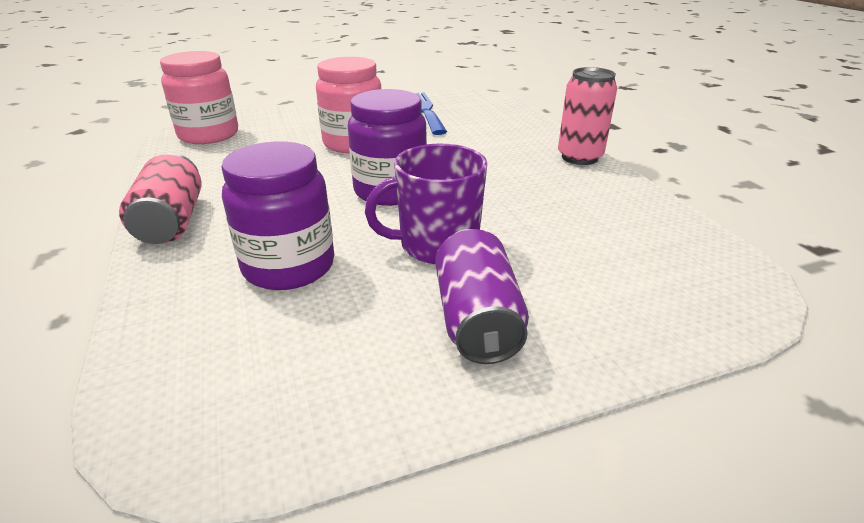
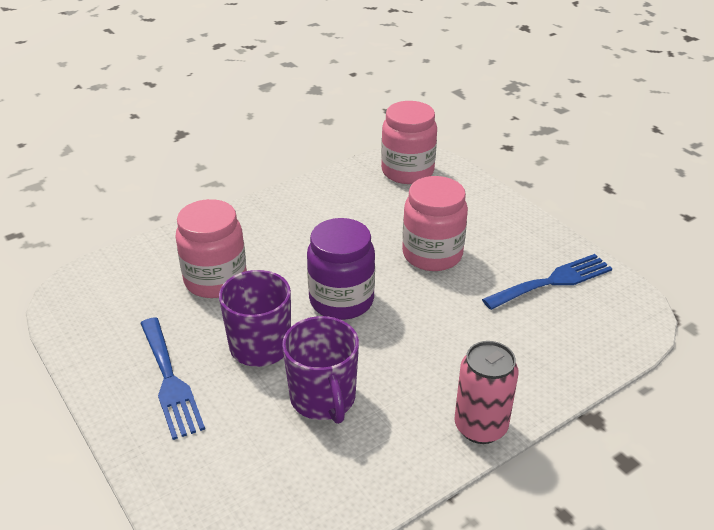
camera: 75 degrees right, 5 degrees up
(171, 221) = (258, 211): pink can -> none
(289, 266) = (215, 280): purple jar -> pink jar
(477, 319) = (170, 381): purple can -> blue fork
(534, 217) = (323, 398): none -> purple mug

